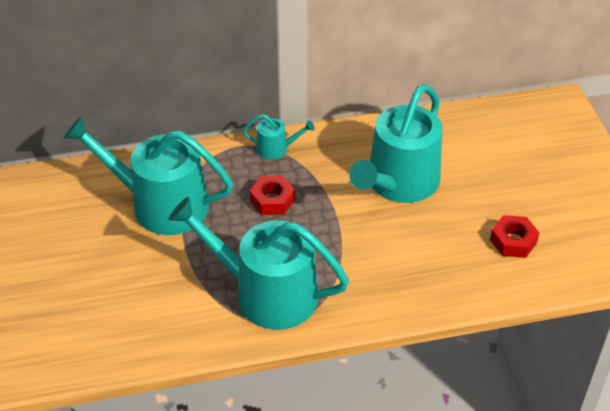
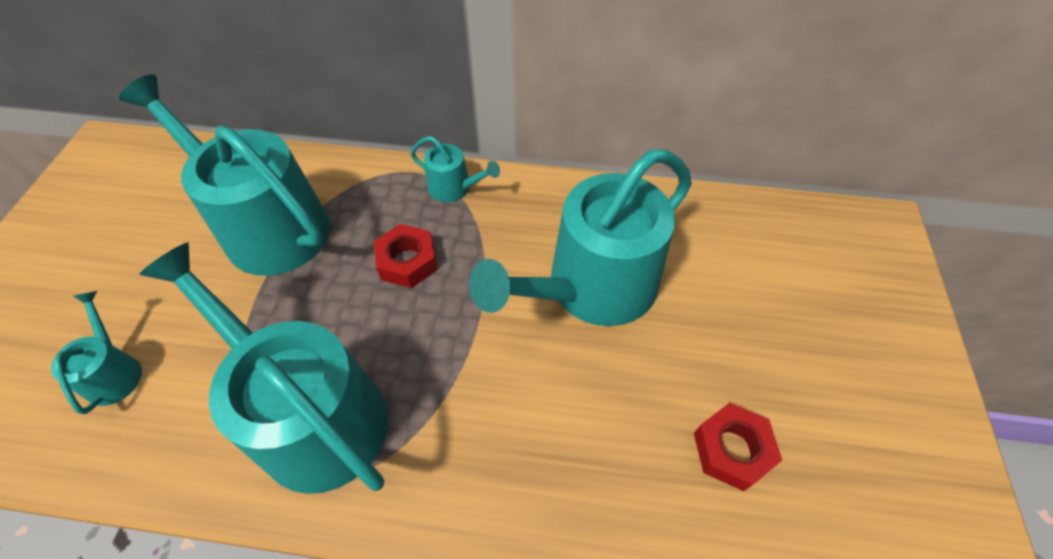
camera: 20 degrees right, 10 degrees up
(123, 309) = (114, 372): none -> turquoise watering can

